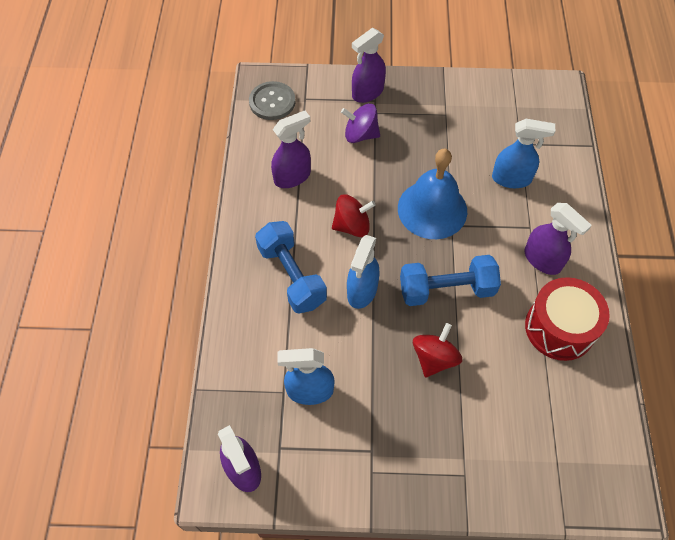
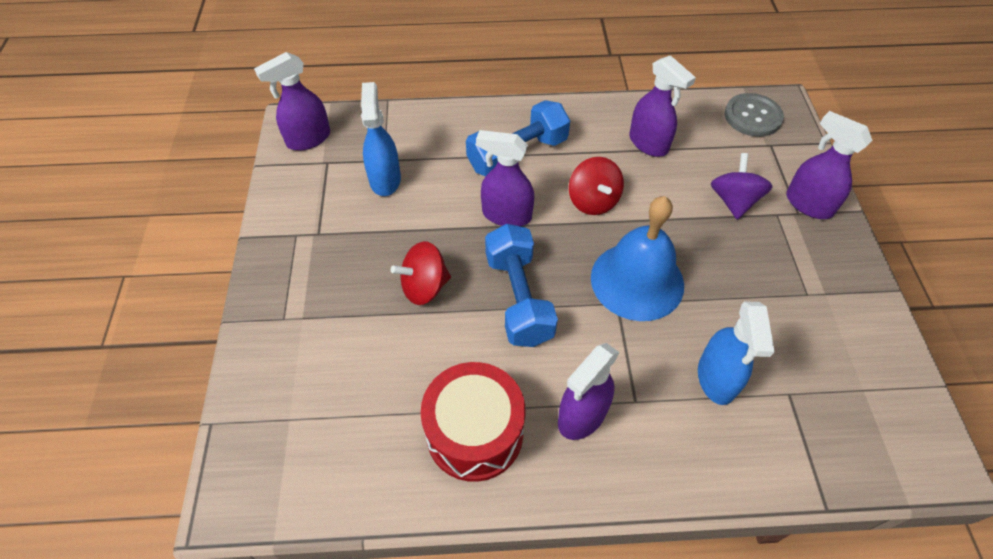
camera: 85 degrees right, 5 degrees down
(362, 291) = (506, 215): blue spray bottle -> purple spray bottle
(434, 358) = (424, 287): red spinning top -> red spinning top turned 135 degrees clockwise

